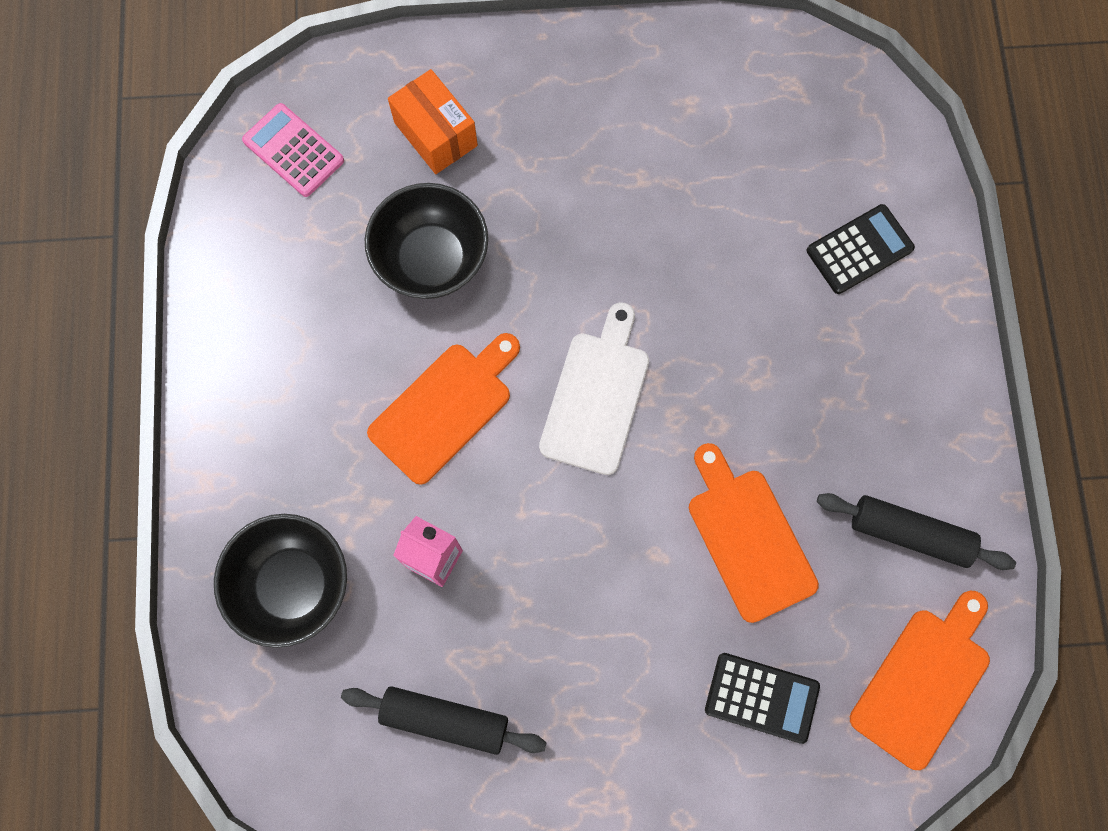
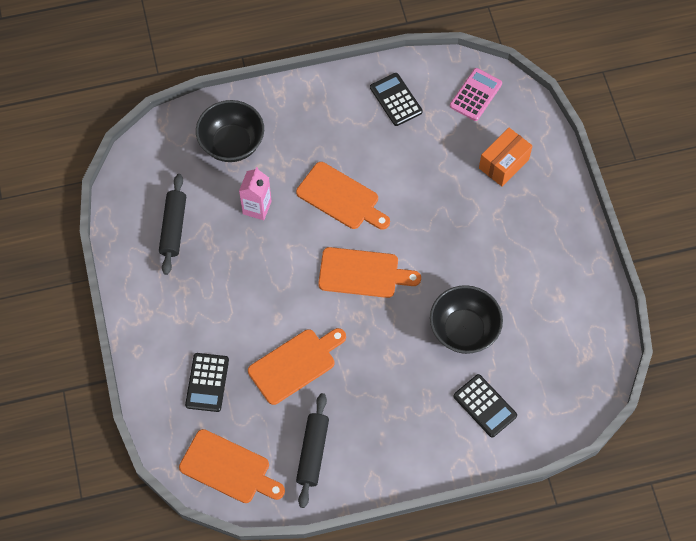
camera: 80 degrees right, 10 degrees down
(270, 281) = (396, 100): none -> black calculator
(431, 259) = (426, 175): black bowl -> black bowl (463, 330)
(596, 396) = (363, 273): white cutting board -> orange cutting board

